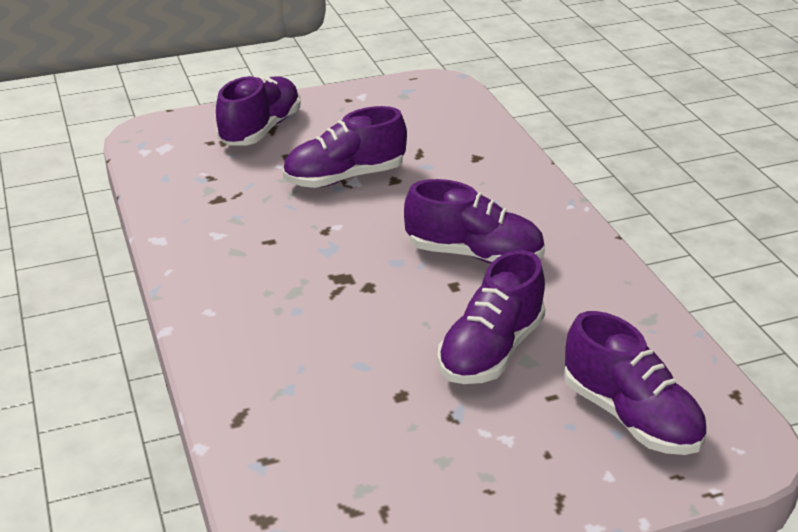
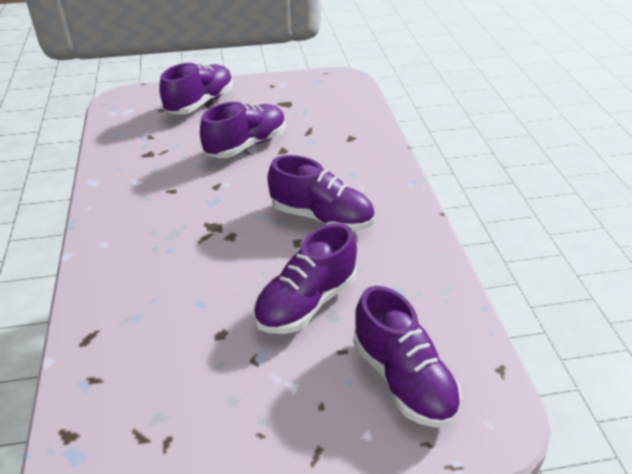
camera: 10 degrees right, 5 degrees up
(344, 177) = (246, 145): purple shoe -> purple shoe turned 150 degrees clockwise

